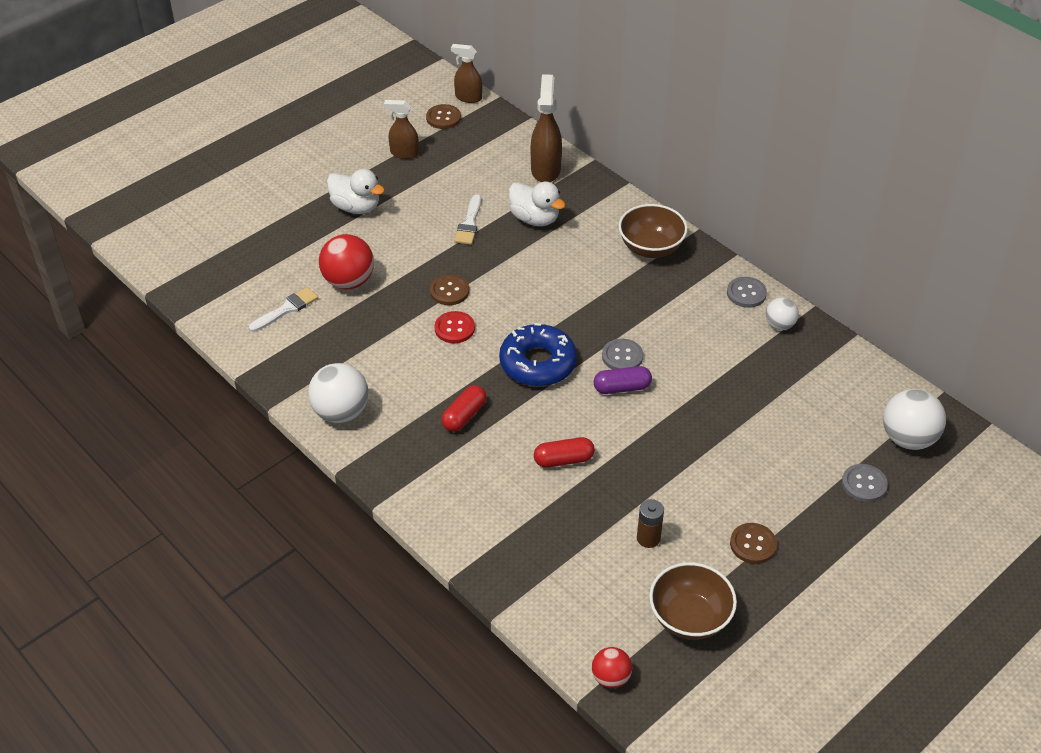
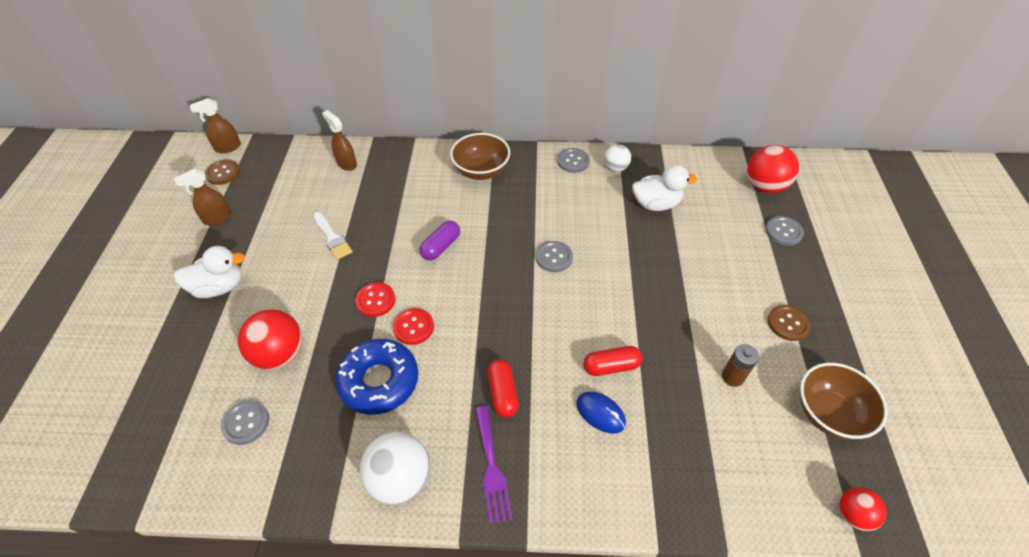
camera: 45 degrees left, 5 degrees up
(286, 309) = (246, 423): white brush -> grey button
(402, 452) = (492, 468): none -> purple fork
(449, 291) = (375, 300): brown button -> red button
(515, 480) = (600, 413): none -> blue mouse
(535, 218) = (378, 202): white duck -> white duck (656, 204)
(538, 363) = (505, 306): blue donut -> blue donut (379, 381)
(545, 169) = (346, 163): brown spray bottle -> brown spray bottle, size x0.64
(563, 460) = (611, 366): red capsule -> red capsule turned 45 degrees clockwise
(622, 388) = (581, 280): purple capsule -> purple capsule (441, 247)
(908, 438) = (764, 186): white ball -> red ball

